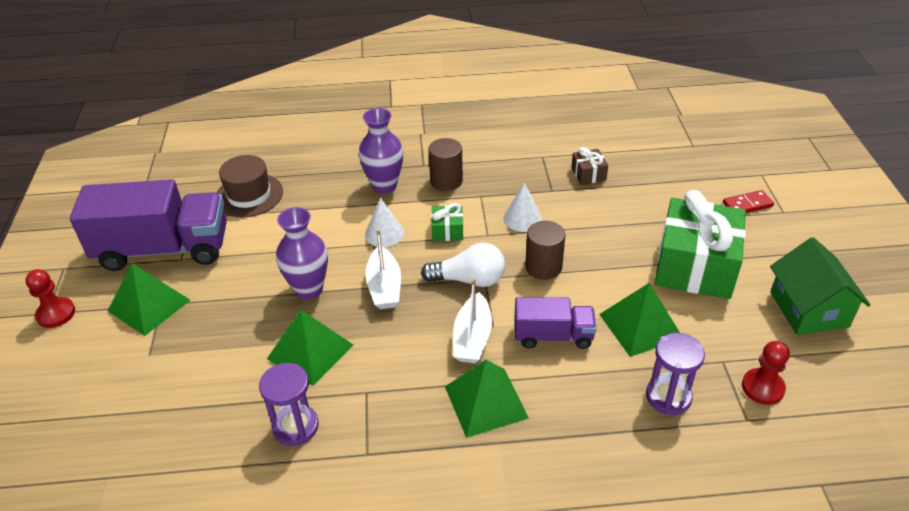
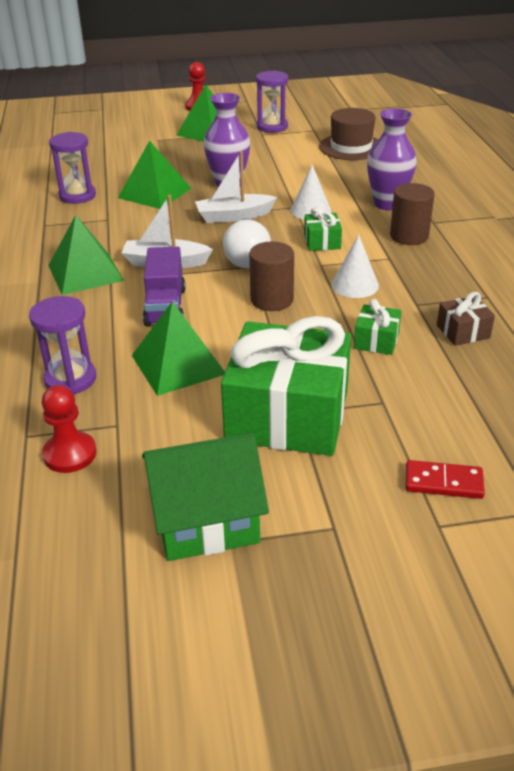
camera: 85 degrees right, 5 degrees down
(163, 249) = (272, 127): purple truck -> purple hourglass
(601, 215) = (376, 340): none -> green gift
(747, 205) = (443, 482): red domino -> red domino turned 60 degrees counterclockwise

